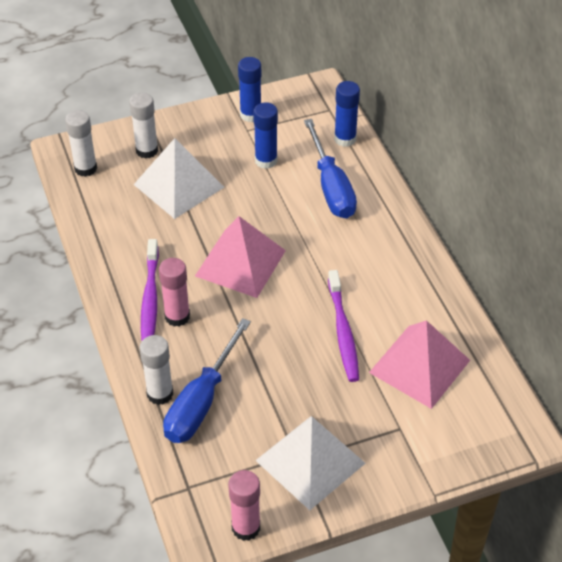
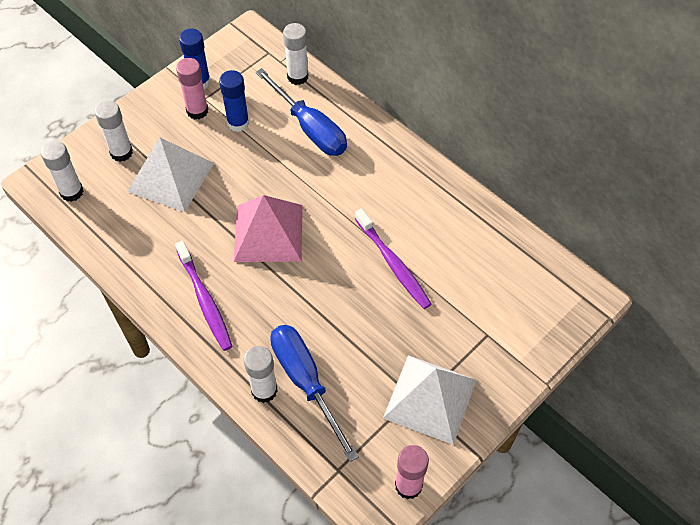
camera: 25 degrees left, 10 degrees up
(177, 316) = (239, 308): pink glue stick -> pink glue stick (197, 111)
(201, 401) = (306, 382): blue screwdriver -> blue screwdriver turned 150 degrees clockwise
(345, 139) = (297, 76): blue glue stick -> white glue stick
(419, 366) = (474, 270): pink pyramid -> none

